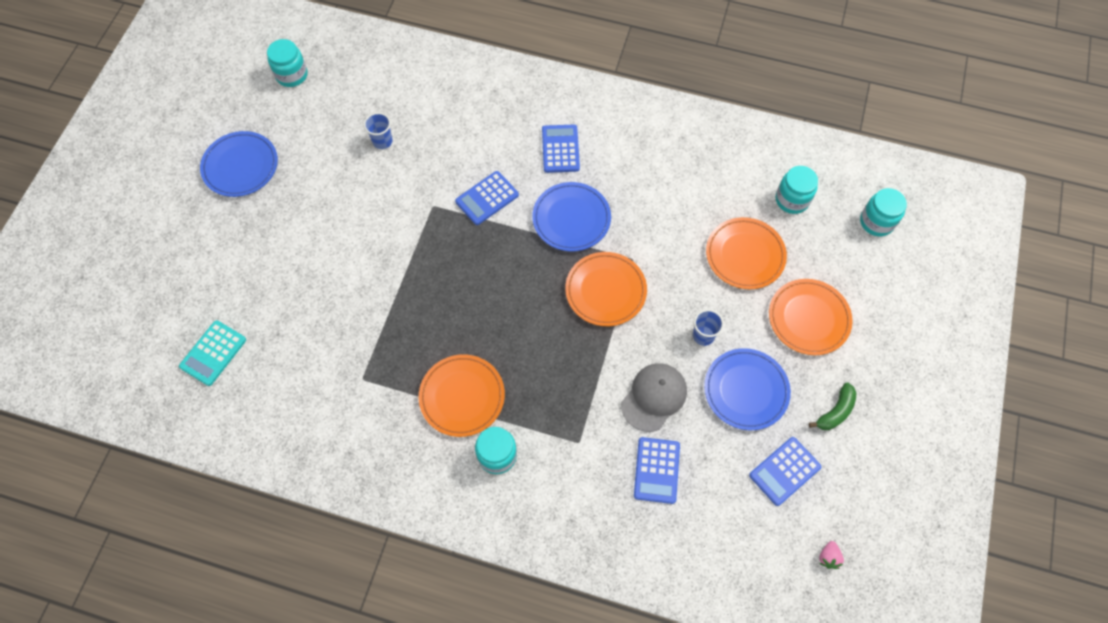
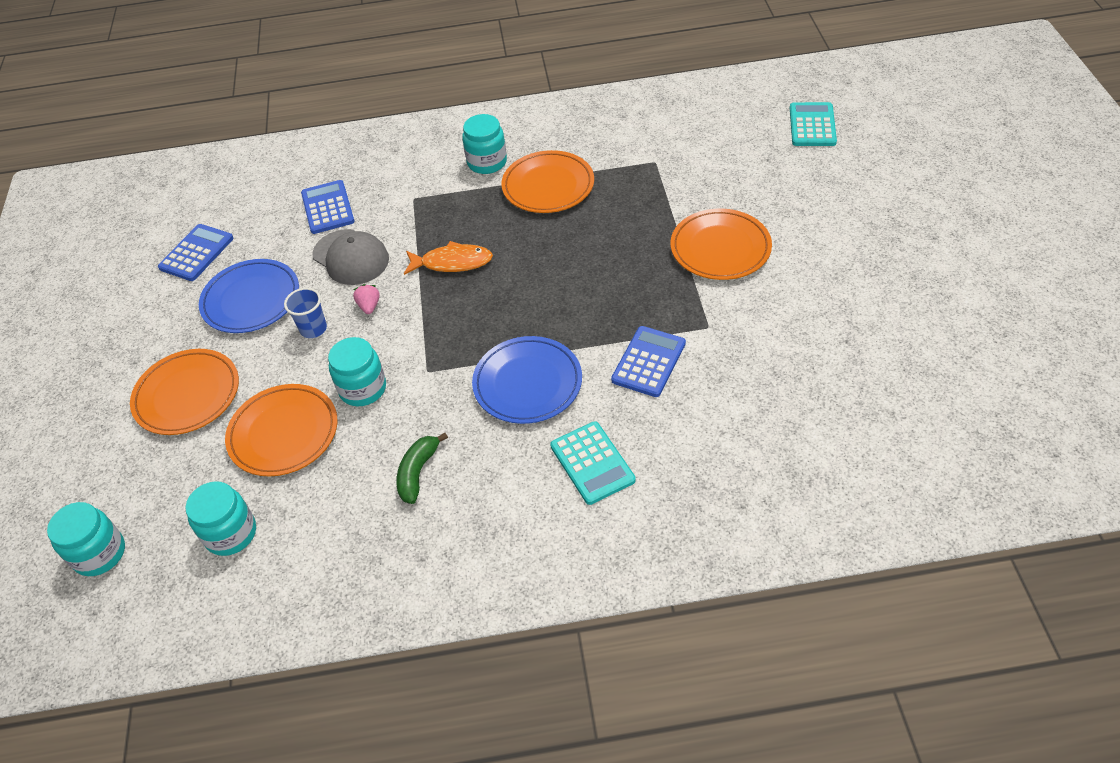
camera: 160 degrees right, 15 degrees down
(240, 166) = (972, 272): blue plate -> none
(292, 75) = (1039, 399): turquoise jar -> turquoise jar (363, 389)
(382, 141) = (835, 370): blue cup -> none
(560, 149) = (592, 463): blue calculator -> turquoise calculator
(576, 350) = (452, 262): none -> orange fish
(605, 291) = (446, 326): orange plate -> orange plate (720, 248)
(654, 397) = (351, 257): grey cap -> grey cap turned 60 degrees counterclockwise
(828, 557) = (145, 212): pink strawberry -> pink strawberry (369, 306)
(835, 411) = (146, 319): green banana -> green banana (418, 472)

